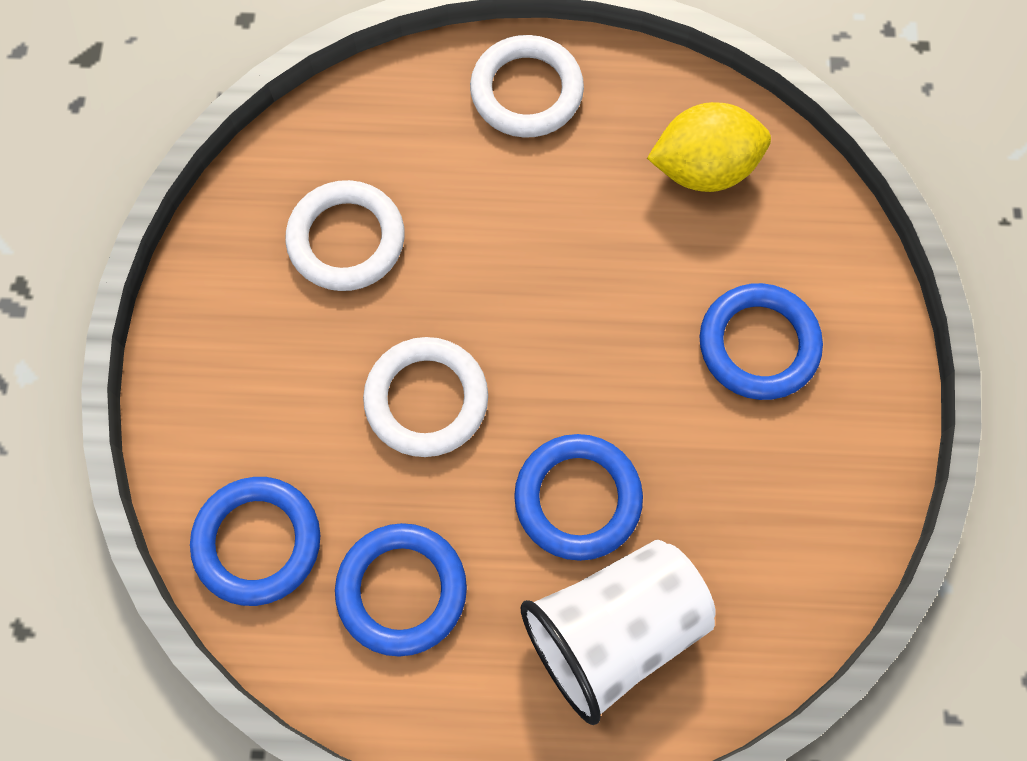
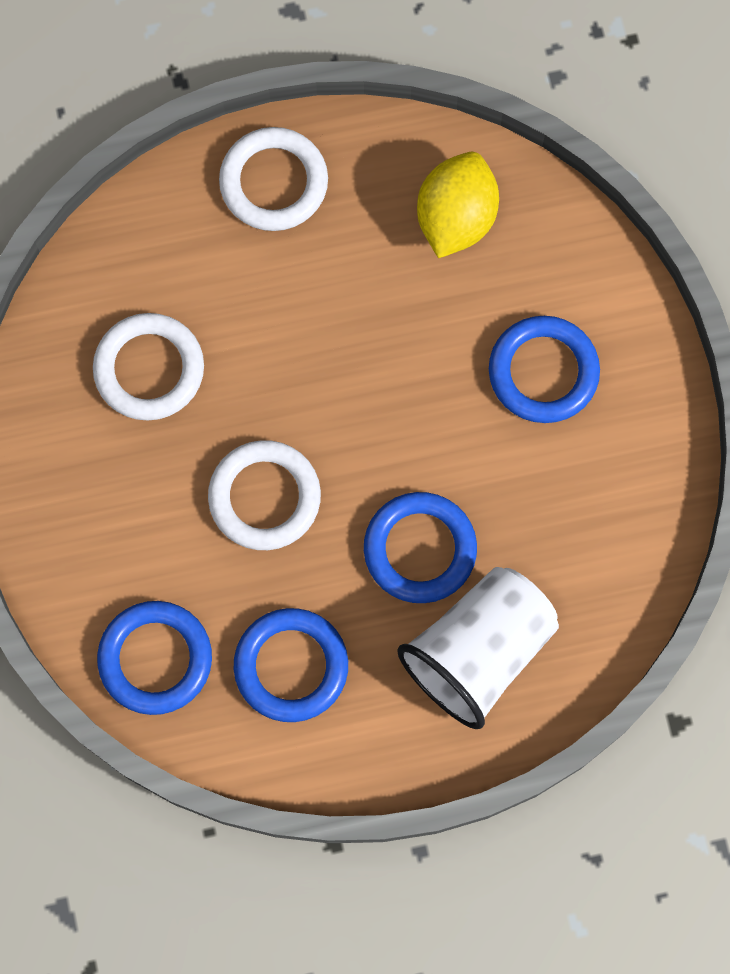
camera: 15 degrees left, 5 degrees up
(703, 168) = (456, 217): yellow lemon -> yellow lemon turned 45 degrees counterclockwise

